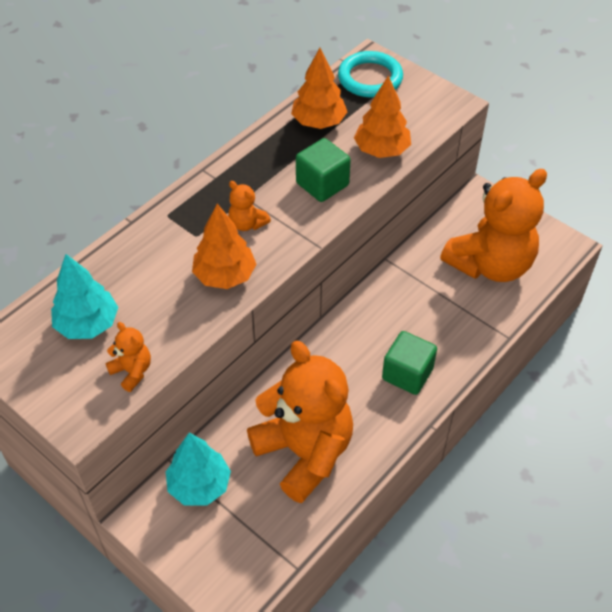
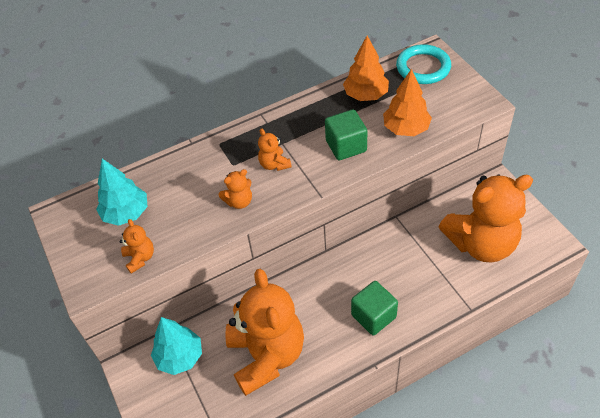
camera: 25 degrees right, 0 degrees up
(225, 276) = (239, 201): orange tree -> orange teddy bear

